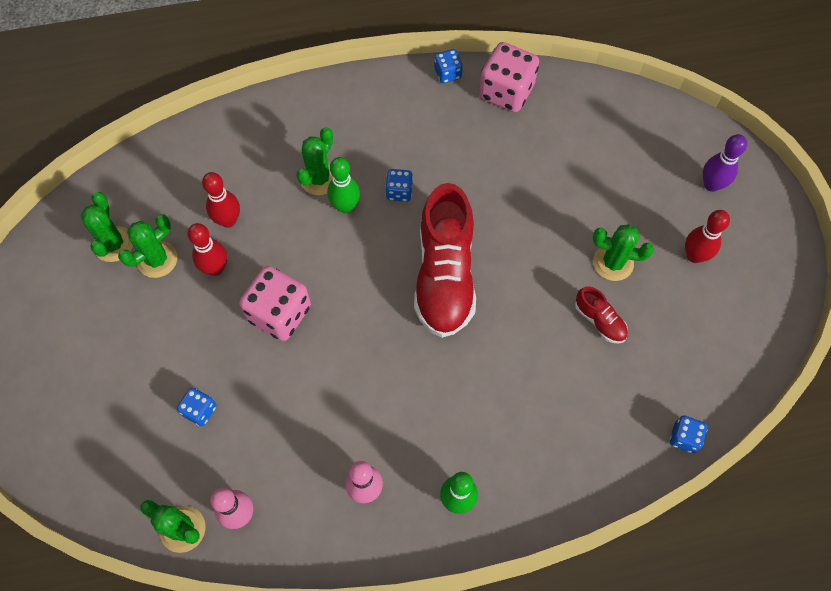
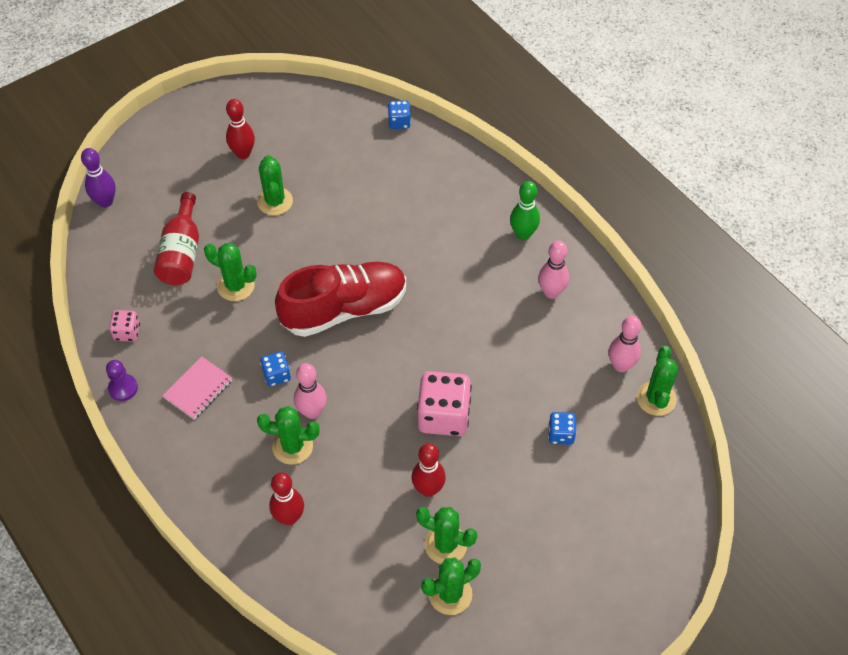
camera: 115 degrees left, 10 degrees down
(228, 220) = (374, 503): red bowling pin -> red bowling pin (289, 517)
(345, 206) = (312, 412): green bowling pin -> pink bowling pin
(417, 127) = (198, 389): none -> pink notebook
(447, 73) = (123, 388): blue dice -> purple pawn
(506, 92) = (127, 332): pink dice -> pink dice, size x0.52
(518, 192) = (236, 286): none -> green cactus
(580, 160) = (182, 253): none -> red bottle
(599, 320) = (331, 195): red shoe -> none
(711, 185) = (169, 160): purple bowling pin -> purple bowling pin (105, 202)

